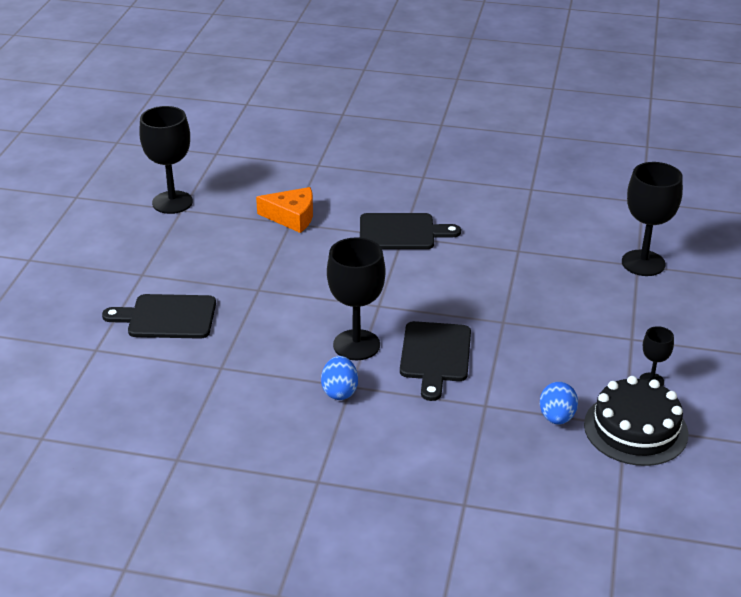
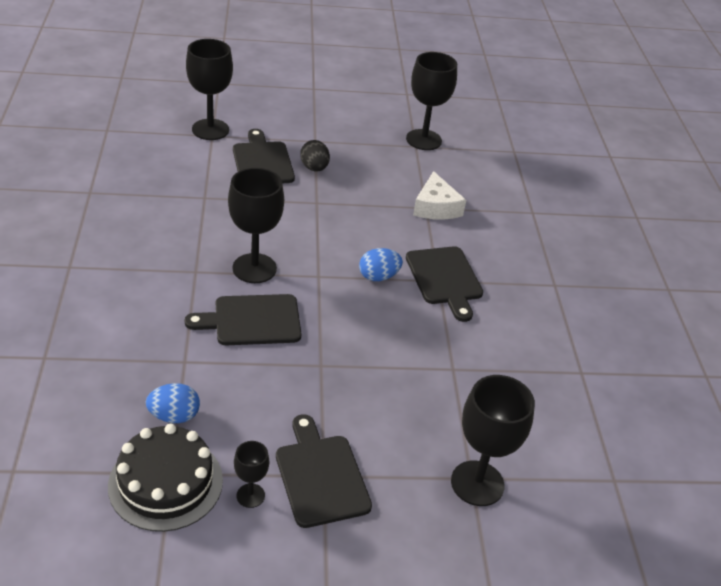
camera: 70 degrees right, 5 degrees up
(82, 350) = (210, 129): none -> black goblet
(195, 282) = (314, 168): none -> black egg
(292, 217) = (436, 207): orange cheese -> white cheese
(339, 391) = (186, 265): blue egg -> blue egg (378, 277)
(632, 340) = (320, 476): none -> black cutting board

